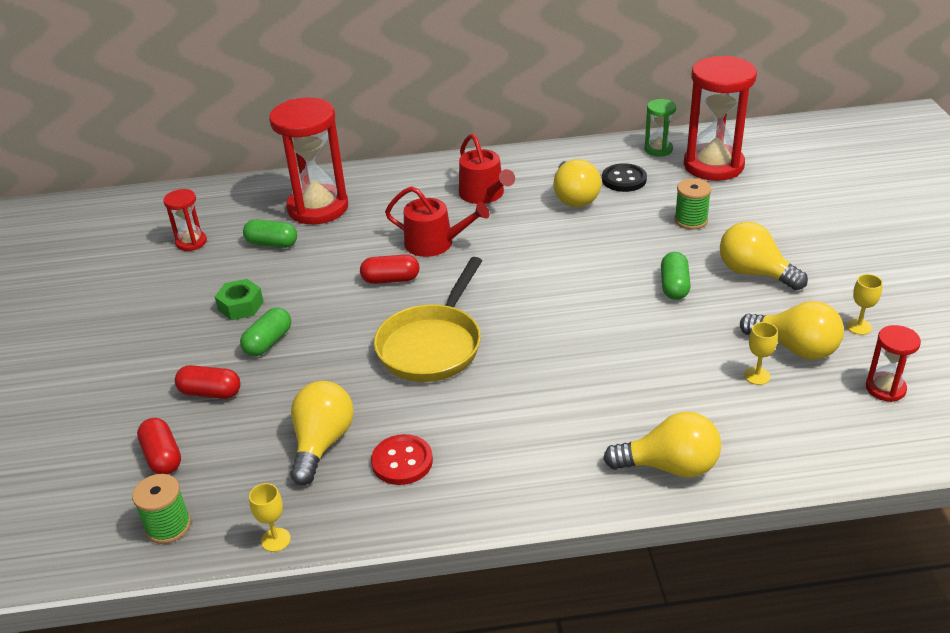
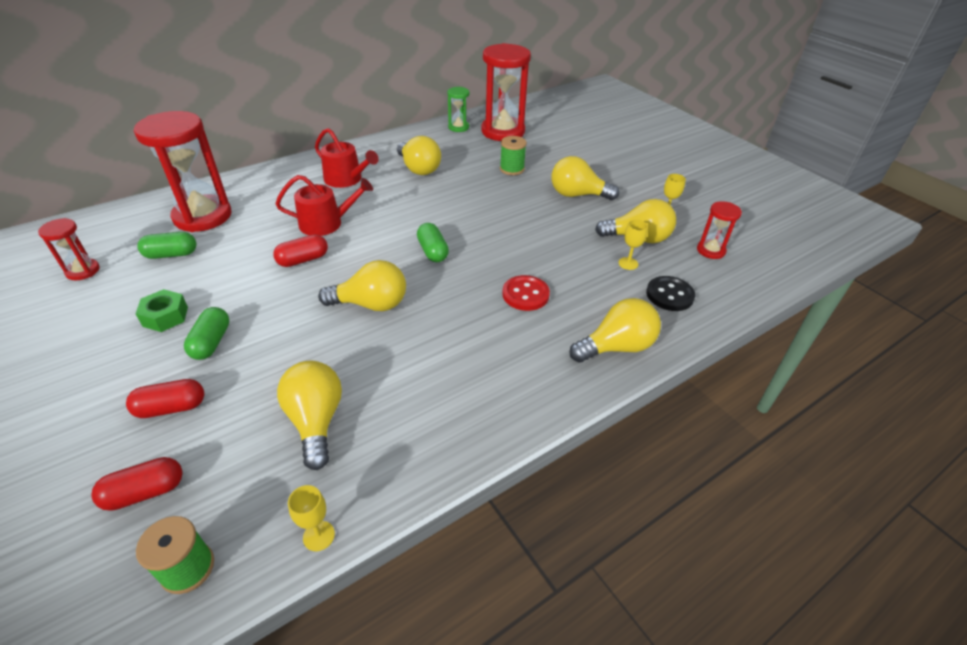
camera: 30 degrees left, 5 degrees up
(162, 457) = (145, 492): red capsule -> red capsule turned 60 degrees counterclockwise
(402, 461) = (402, 413): red button -> red button (525, 294)
(432, 345) = (371, 304): yellow pan -> yellow light bulb
(624, 179) = (447, 151): black button -> black button (669, 295)
(674, 286) = (530, 215): green capsule -> green capsule (433, 251)

